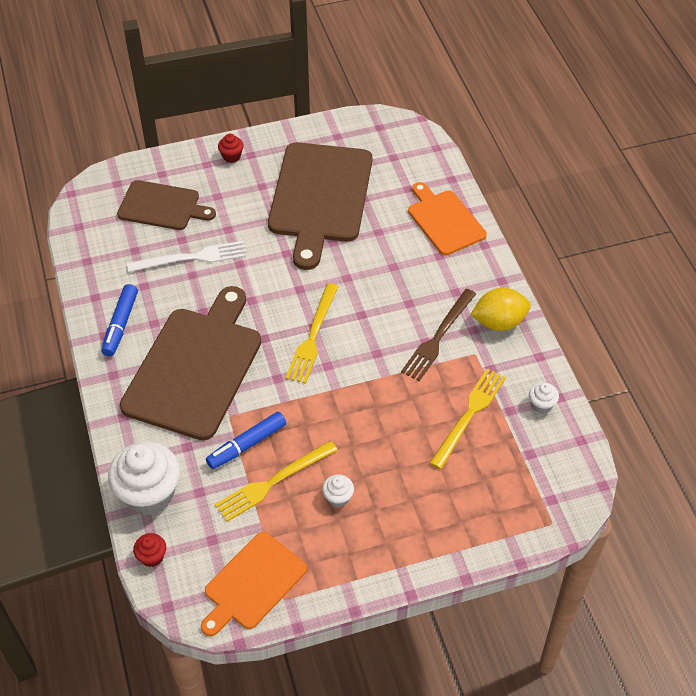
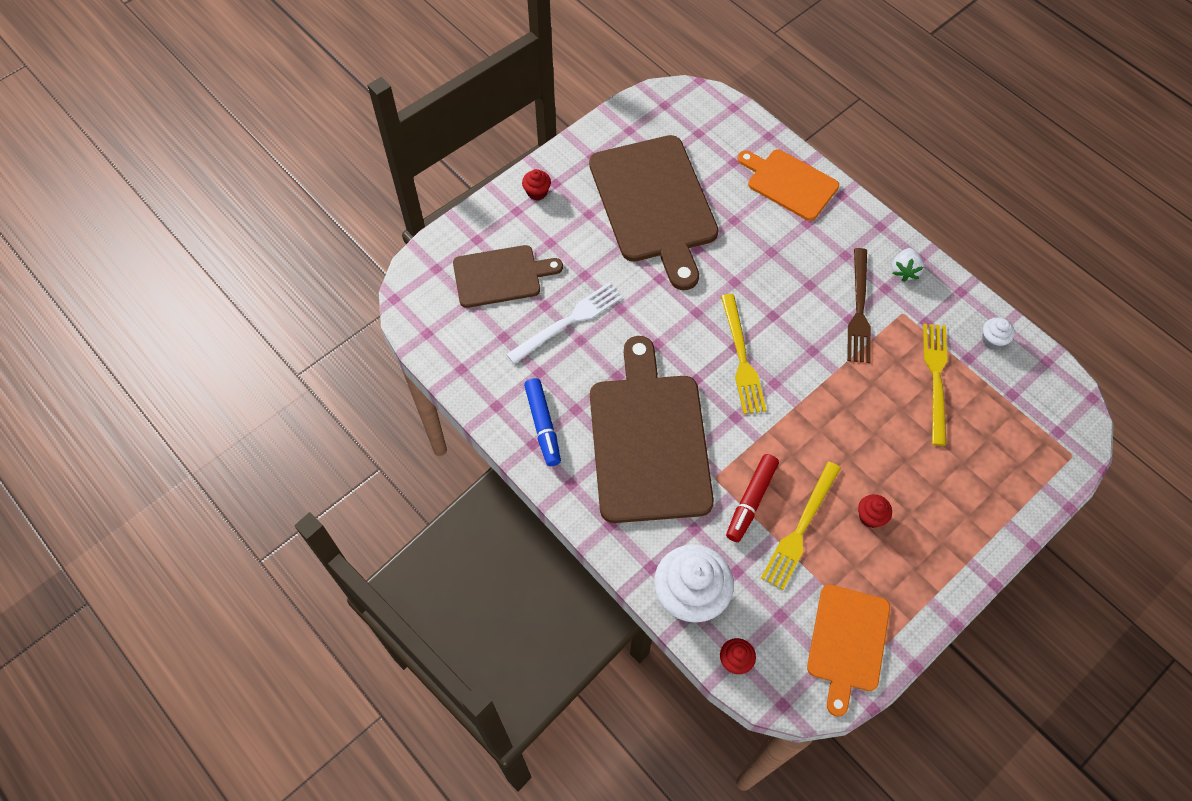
camera: 25 degrees left, 10 degrees up
(247, 445) = (751, 500): blue marker -> red marker
(338, 498) = (870, 517): white cupcake -> red cupcake
(499, 322) = (904, 271): yellow lemon -> white strawberry

